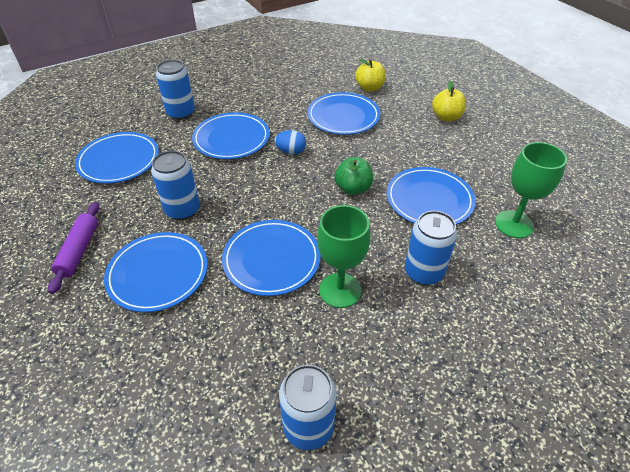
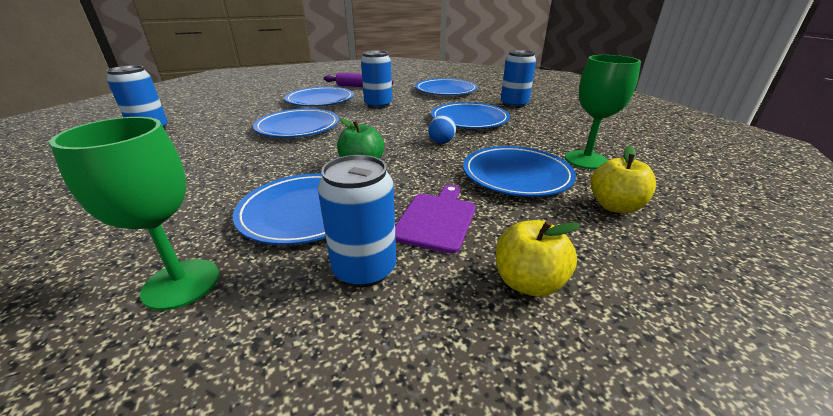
camera: 100 degrees right, 15 degrees down
(340, 290) = (236, 147): green goblet -> green goblet (586, 160)
(411, 145) = (436, 219): none -> purple cutting board
(423, 272) = (203, 186): blue can -> blue can (364, 269)

